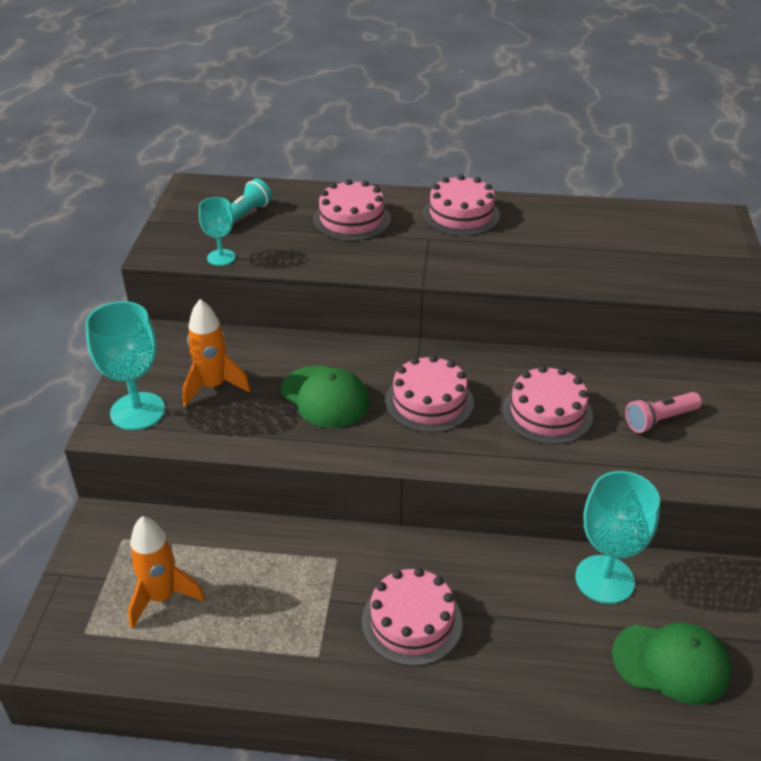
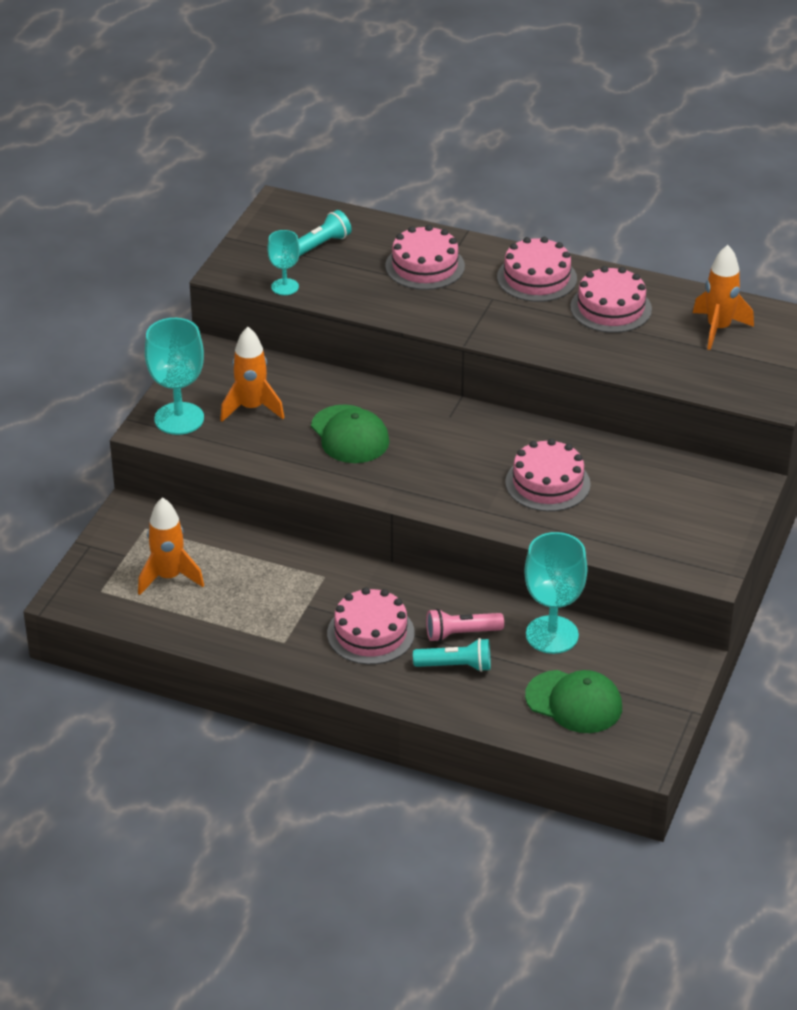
camera: 15 degrees right, 0 degrees up
(429, 401) = (443, 455): pink cake -> pink cake (611, 308)
(522, 644) = (455, 666): none -> turquoise flashlight
(651, 234) = (718, 329): none -> orange rocket
(660, 420) = (649, 508): pink flashlight -> pink flashlight (461, 634)

